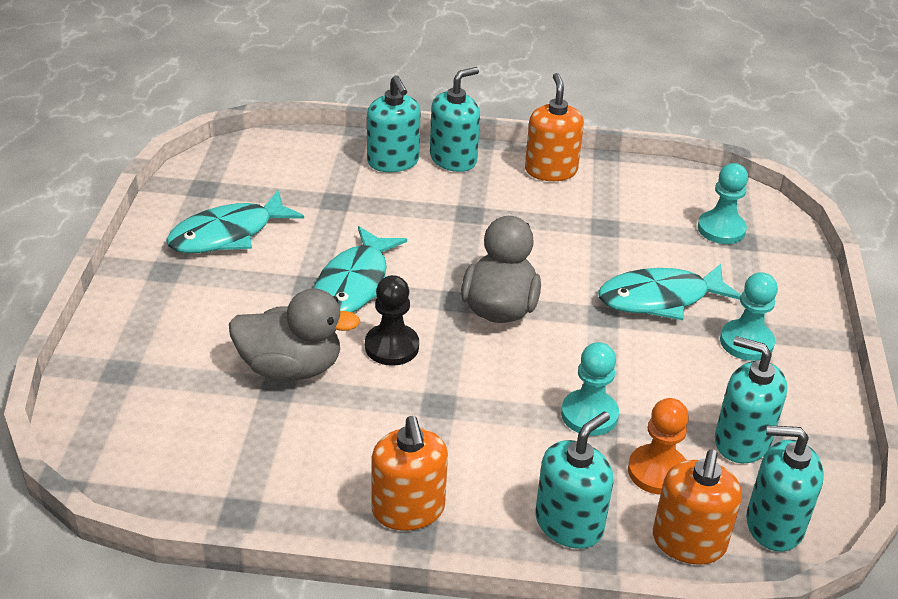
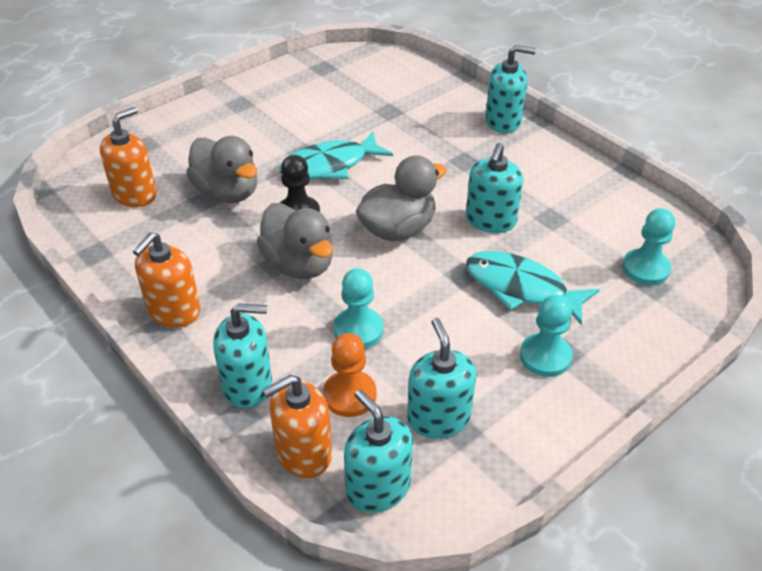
camera: 45 degrees right, 5 degrees up
(228, 234) = (299, 100): turquoise fish -> none
(393, 161) = (460, 104): turquoise soap dispenser -> turquoise soap dispenser (490, 220)
(460, 392) = (299, 264): none -> grey duck
(551, 170) = (565, 161): orange soap dispenser -> orange soap dispenser (135, 194)

